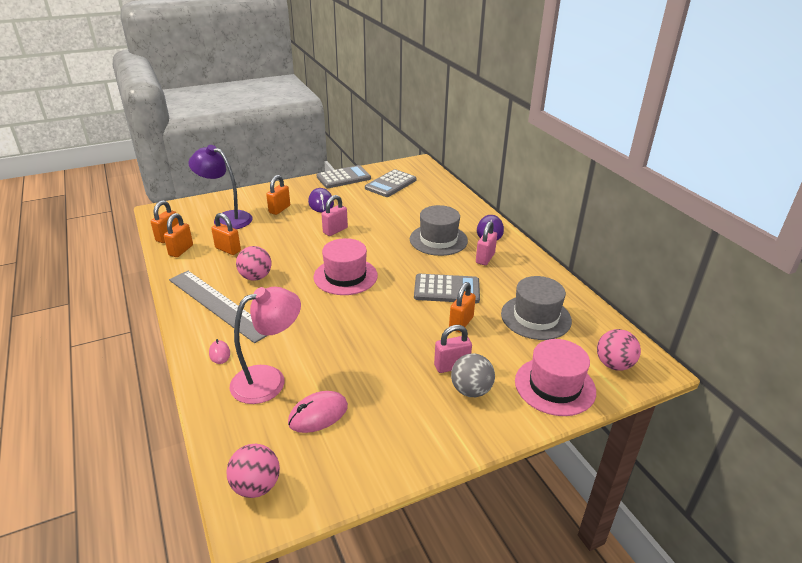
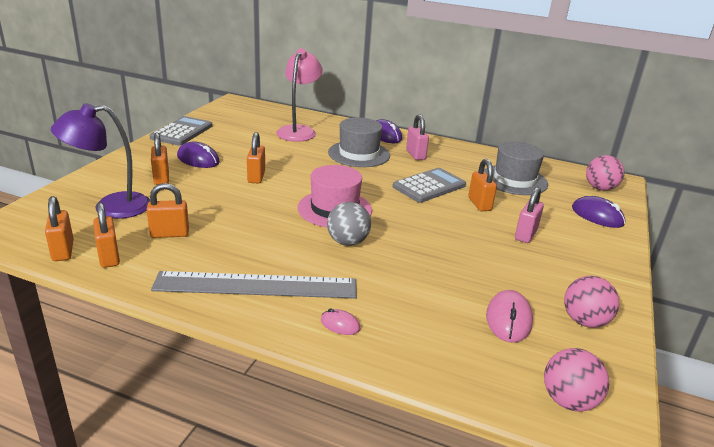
camera: 45 degrees left, 5 degrees down
(256, 277) = (250, 245): pink ball -> pink ball (584, 321)
(269, 380) = (424, 319): pink lamp -> pink lamp (299, 131)
(335, 230) = (256, 177): pink padlock -> orange padlock
(390, 184) = (240, 125): grey calculator -> none
(471, 390) = (564, 244): grey ball -> grey ball (347, 242)
(555, 386) = (597, 216): pink hat -> purple mouse

